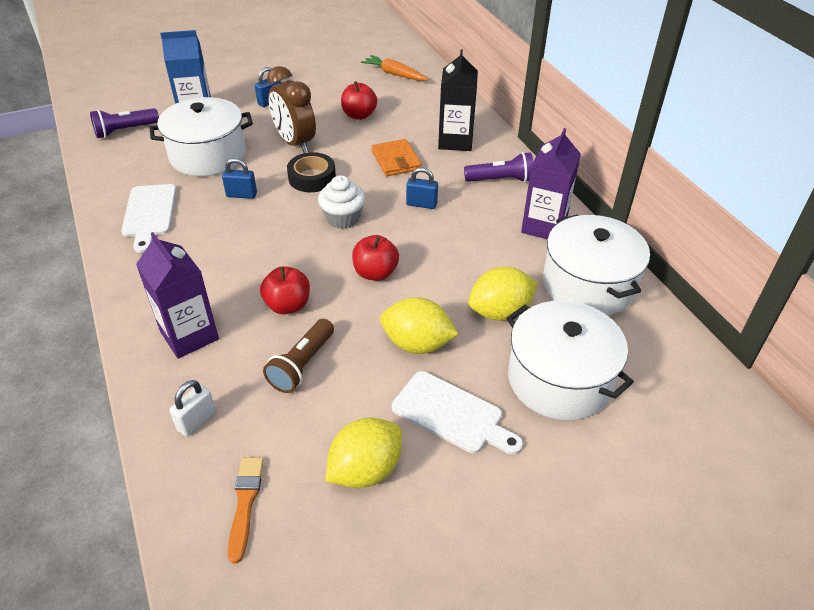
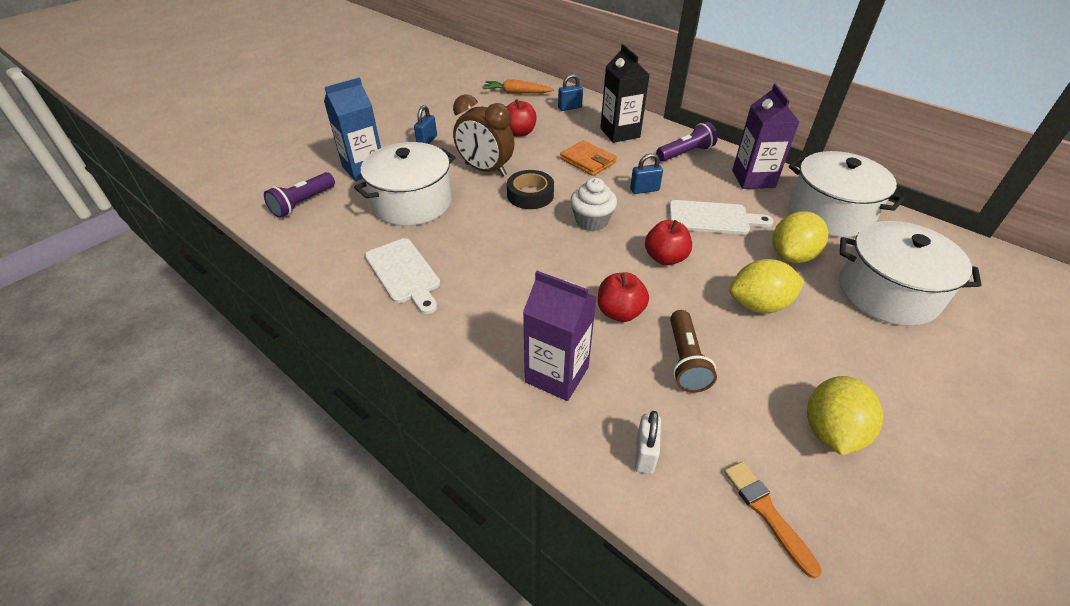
camera: 25 degrees left, 0 degrees up
(241, 195) = (480, 228): blue padlock -> blue padlock (569, 108)
(451, 414) = (844, 353): white cutting board -> white cutting board (712, 218)

